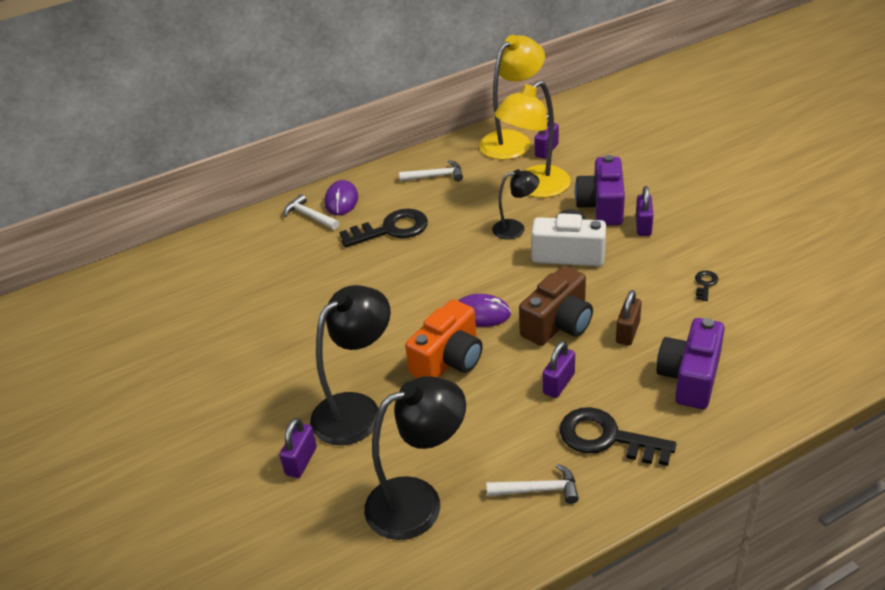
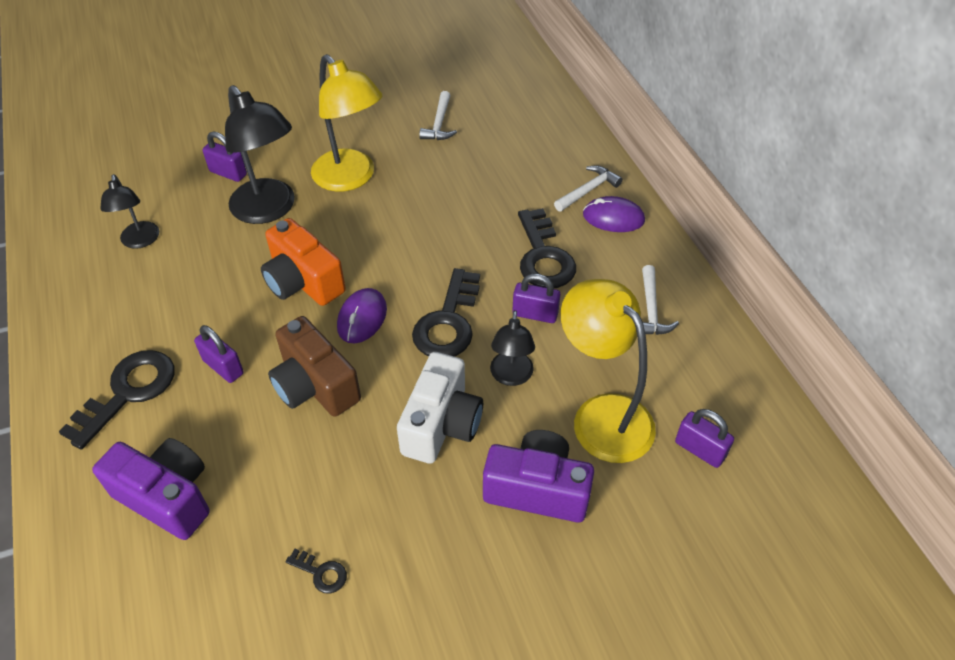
camera: 95 degrees right, 10 degrees up
(418, 502) = (140, 241): black lamp -> black lamp, size x0.56
(473, 266) = (448, 322): none -> black key
(512, 140) = (734, 410): yellow lamp -> yellow lamp (351, 178)
(538, 490) = (100, 324): white hammer -> white hammer (439, 124)
(627, 332) = (270, 452): brown padlock -> none
(643, 226) = (475, 531): purple padlock -> purple padlock (535, 314)

